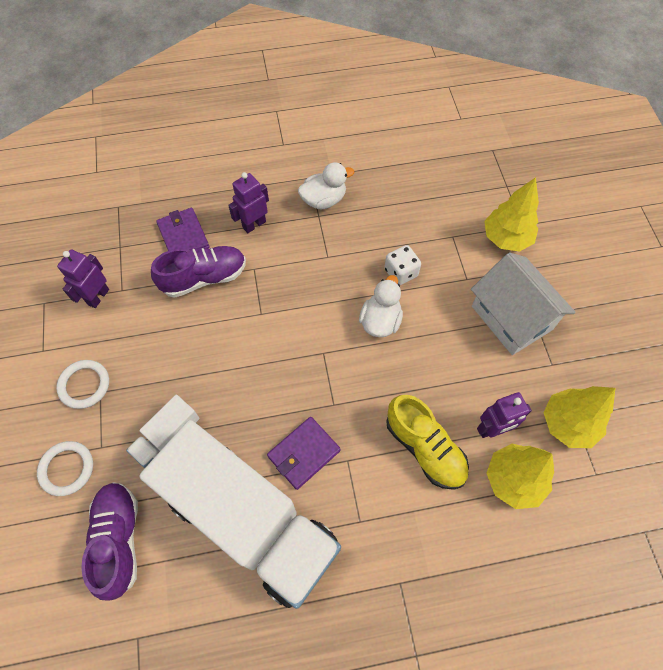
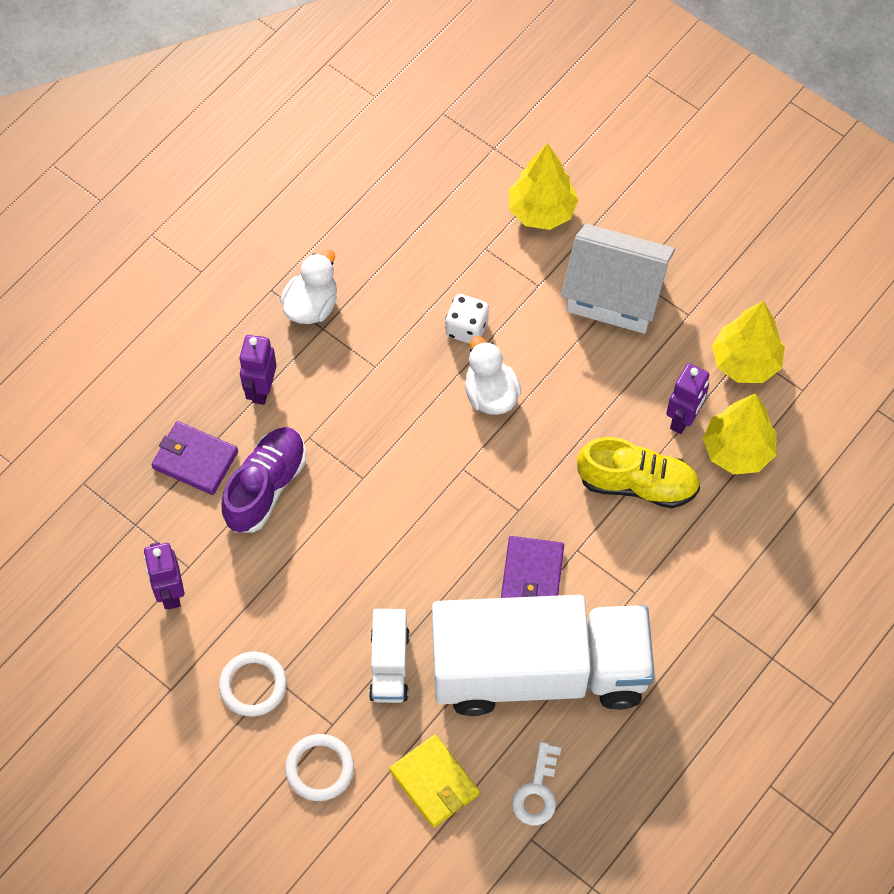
camera: 40 degrees left, 0 degrees up
(119, 539) = (434, 782): purple shoe -> yellow wallet
(172, 606) = (537, 791): none -> white key

